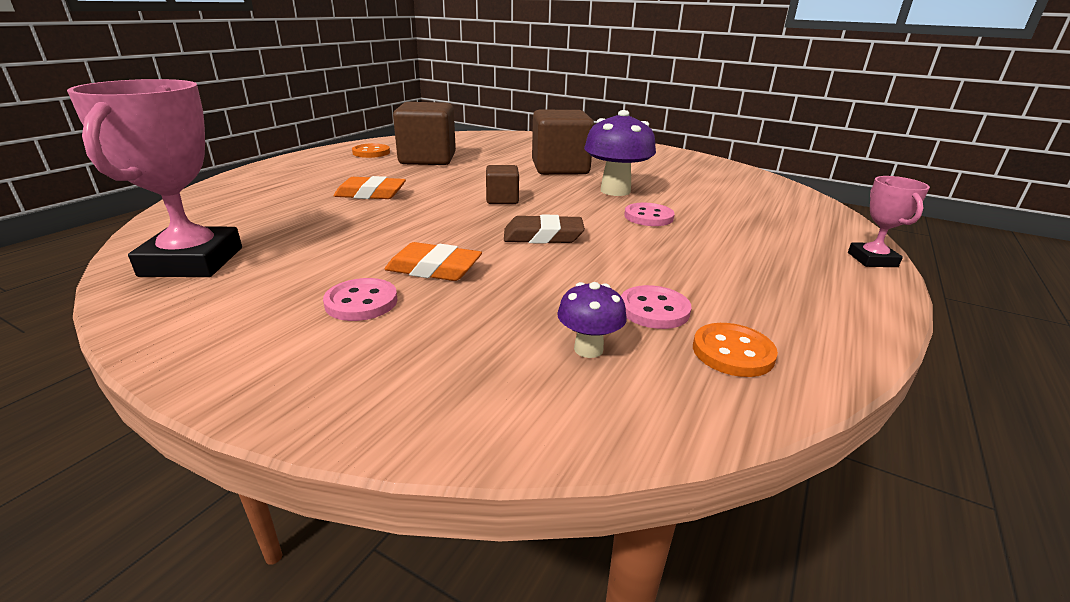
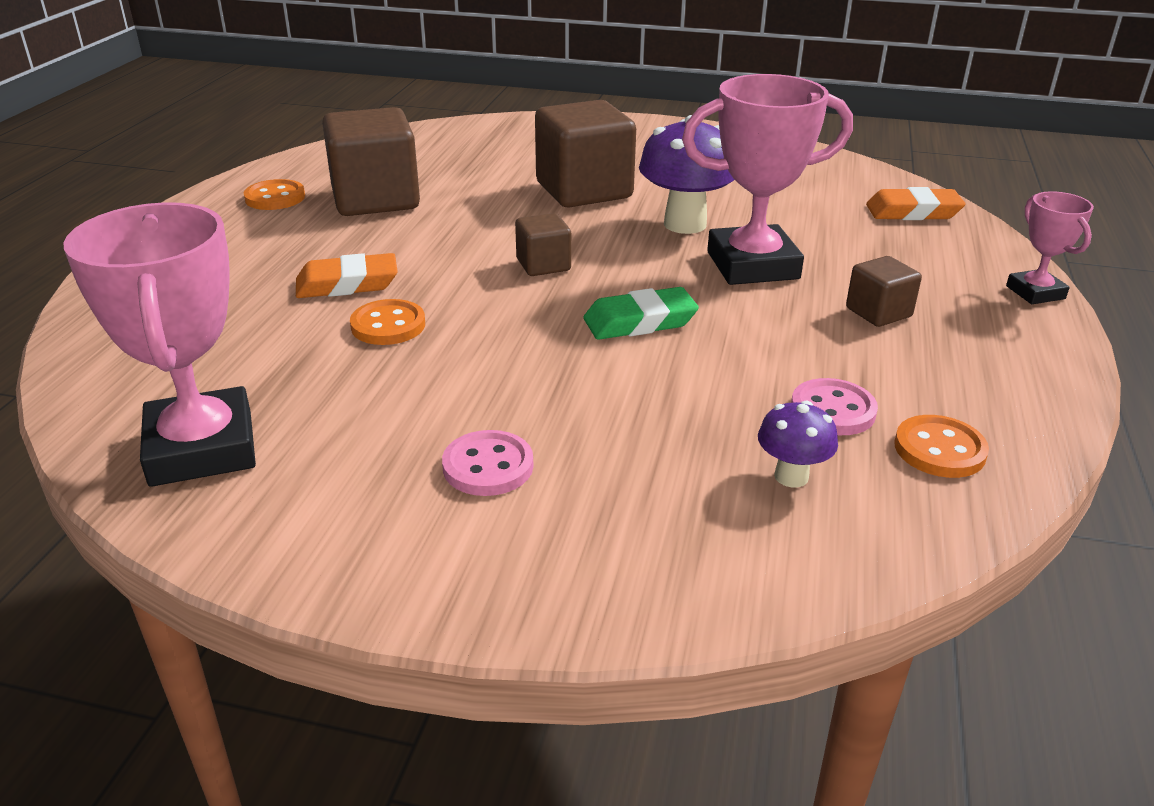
camera: 15 degrees left, 5 degrees up
(374, 216) = (388, 325): none -> orange button
(434, 269) = (538, 399): orange eraser -> orange eraser (913, 212)
(543, 236) = (640, 321): brown eraser -> green eraser
(648, 217) = (752, 265): pink button -> pink trophy
(730, 255) = (878, 312): none -> brown cube

